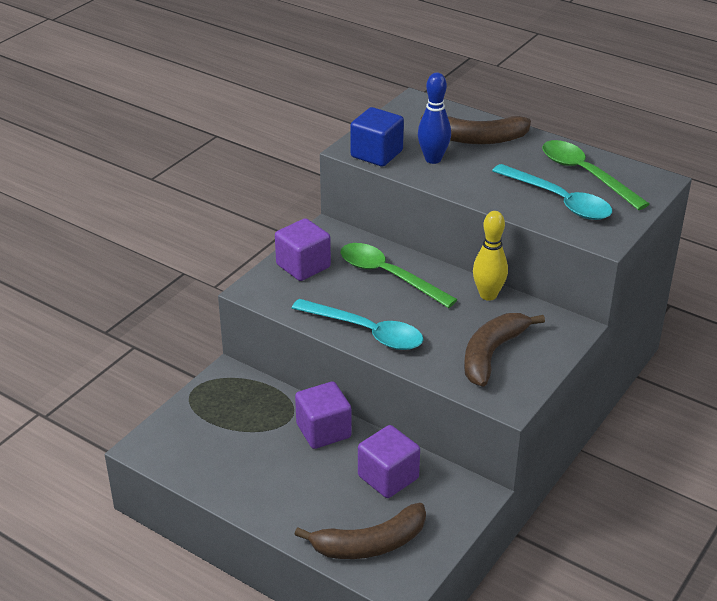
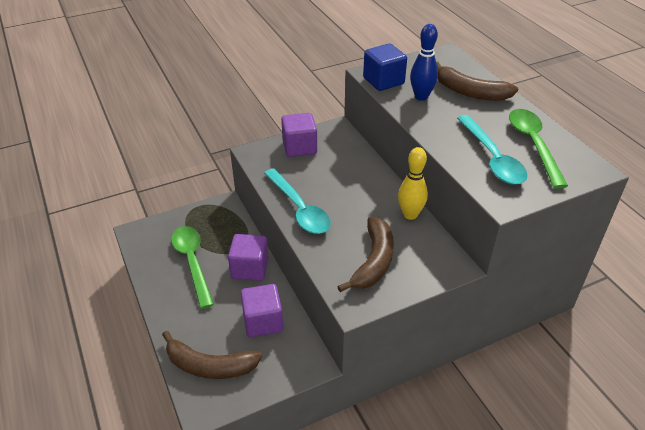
camera: 30 degrees right, 5 degrees up
(388, 276) = (350, 174): green spoon -> green spoon (192, 262)
(491, 354) = (373, 261): brown banana -> brown banana turned 135 degrees clockwise

